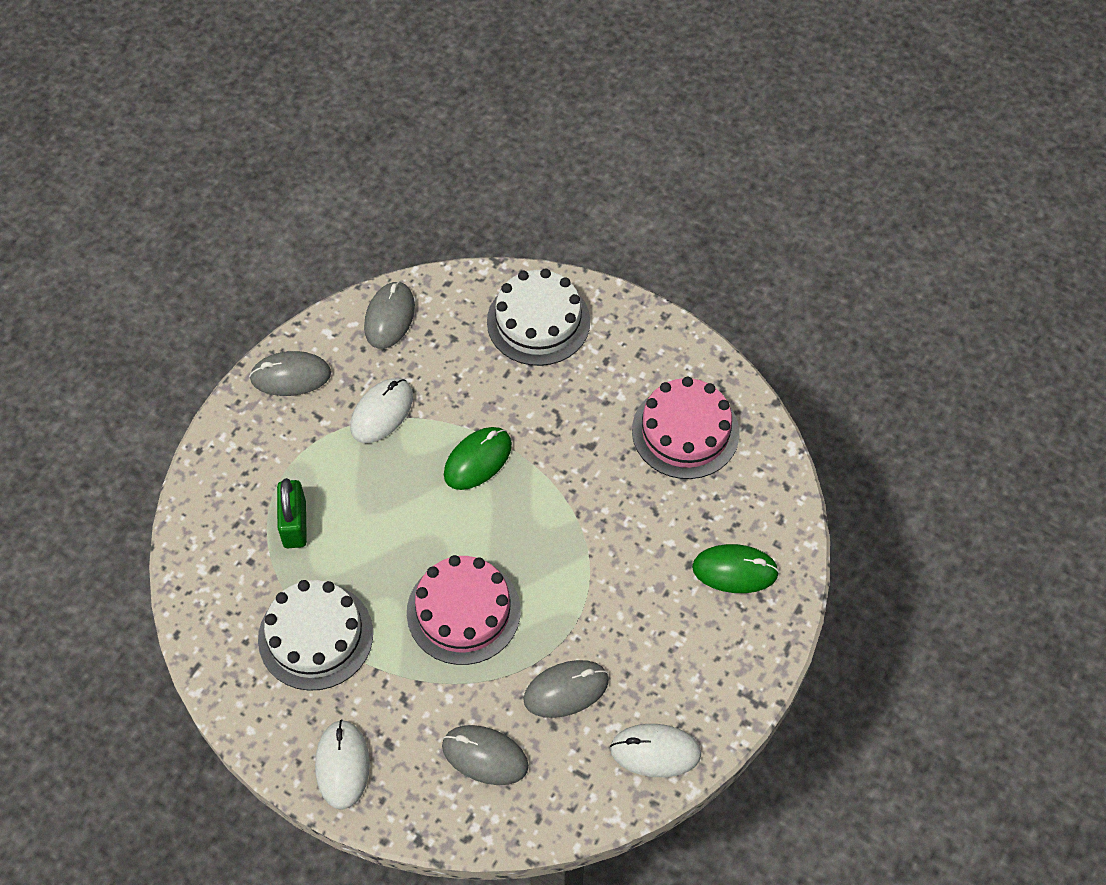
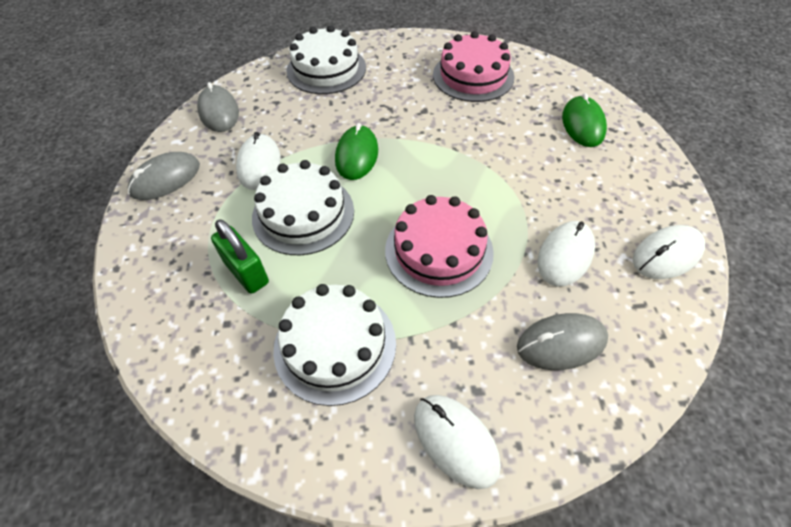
camera: 35 degrees left, 5 degrees down
(380, 495) = (303, 214): none -> white cake
(566, 690) = (565, 255): grey mouse -> white mouse
(735, 570) = (583, 124): green mouse -> green mouse turned 60 degrees counterclockwise

